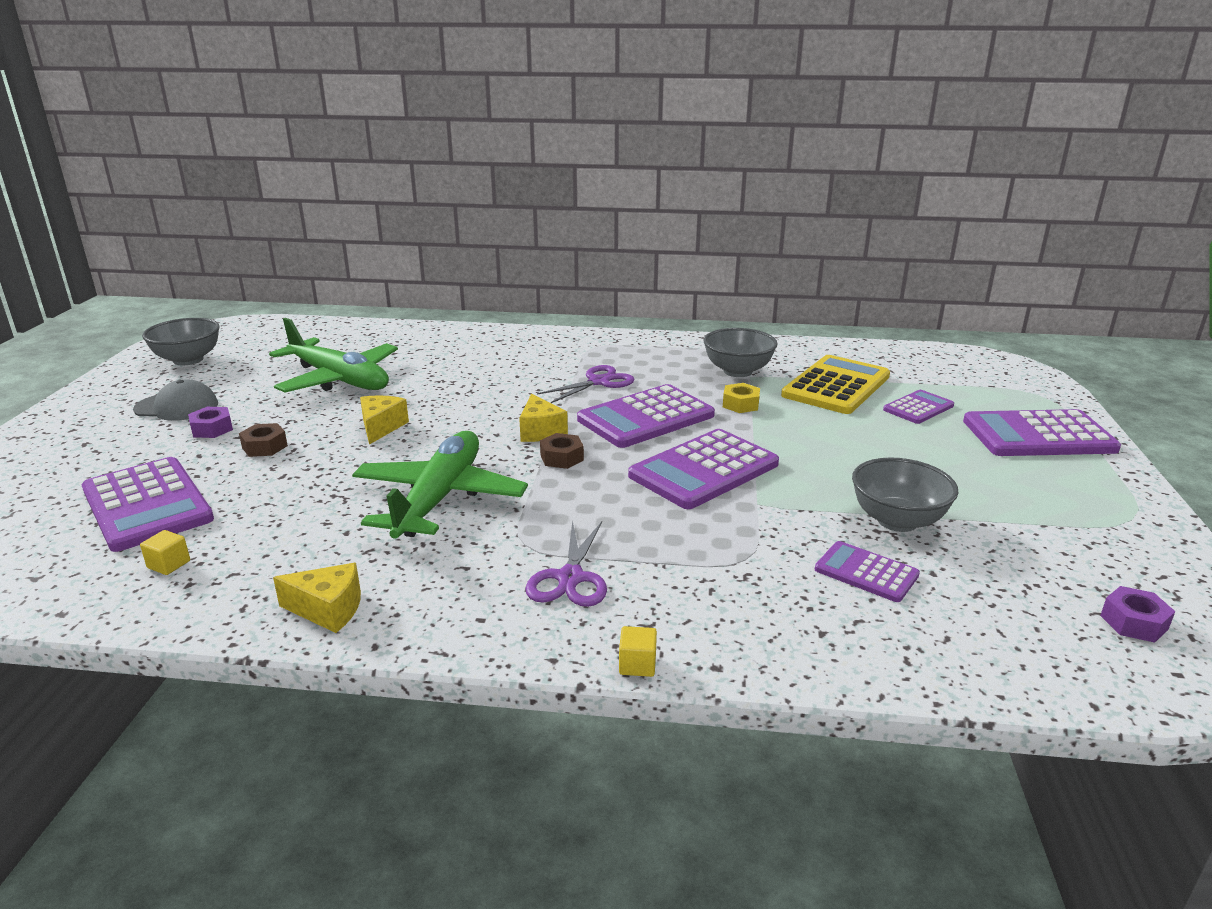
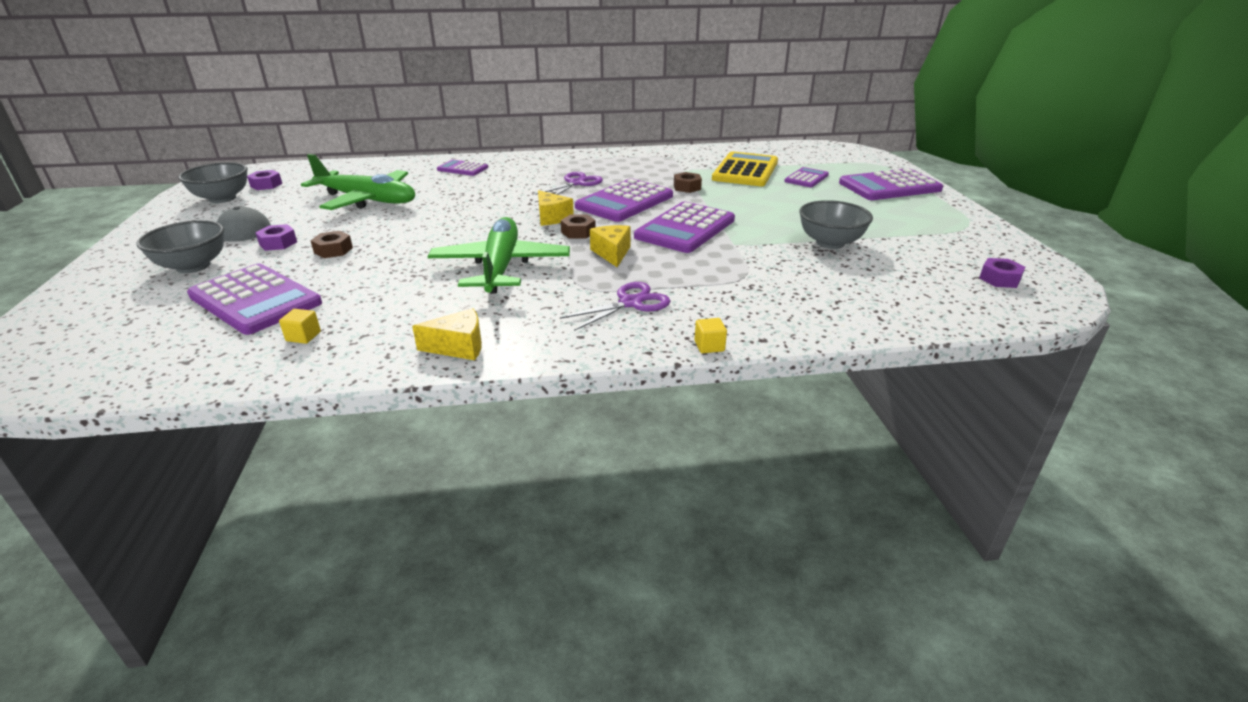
camera: 15 degrees left, 5 degrees up
(242, 346) = (266, 185): none -> purple nut
(381, 427) = (423, 228): yellow cheese -> yellow cheese (612, 253)
(570, 578) = (630, 303): purple scissors -> purple scissors turned 120 degrees counterclockwise
(737, 371) = (673, 168): grey bowl -> grey bowl (193, 266)
(740, 404) = (687, 187): yellow nut -> brown nut
(866, 572) = (827, 274): purple calculator -> purple calculator (462, 169)

